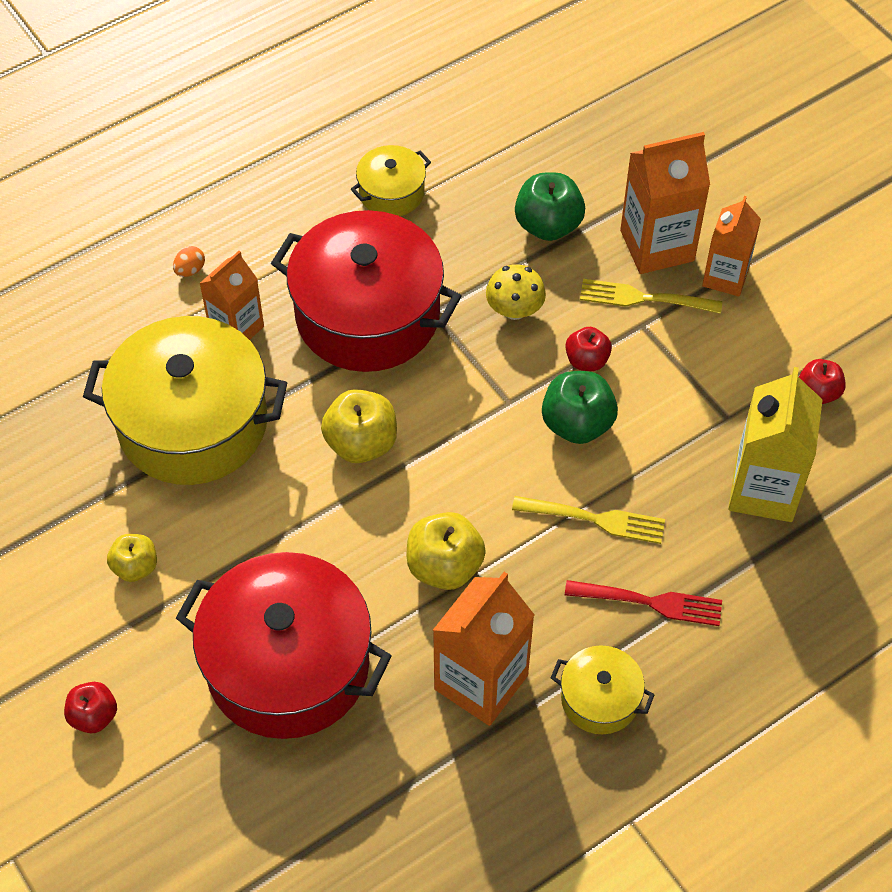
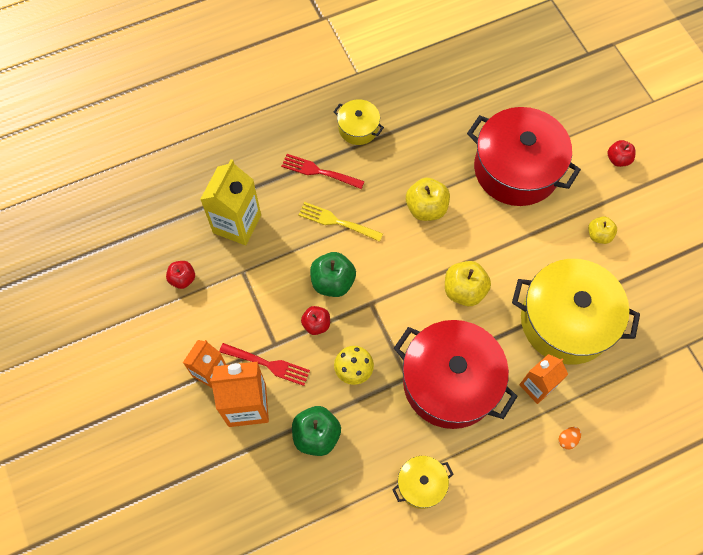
camera: 170 degrees left, 10 degrees up
(481, 682) = (417, 145): orange carton -> none
(645, 298) = (267, 364): yellow fork -> red fork

